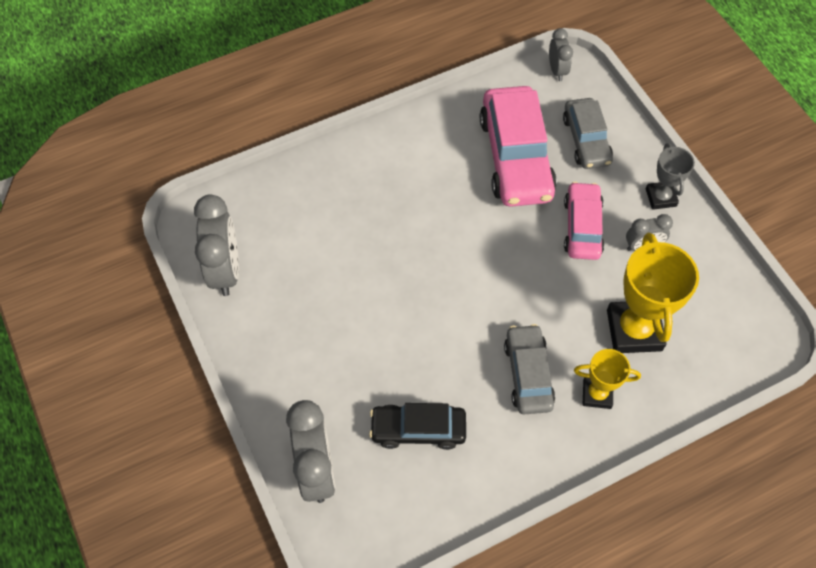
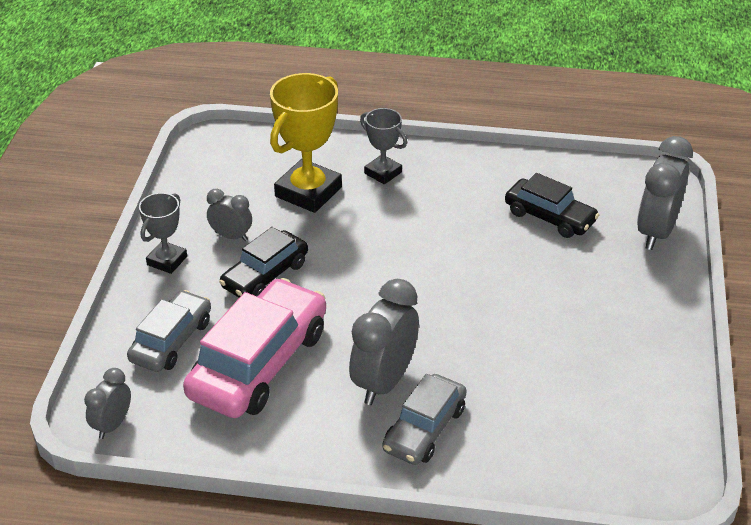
camera: 145 degrees left, 20 degrees down
(225, 270) = (658, 416): grey clock -> grey clock (384, 382)
(528, 374) = (425, 207): grey car -> grey car (424, 429)
(582, 227) = (265, 275): pink car -> black car
(597, 394) = (383, 173): yellow trophy -> grey trophy

